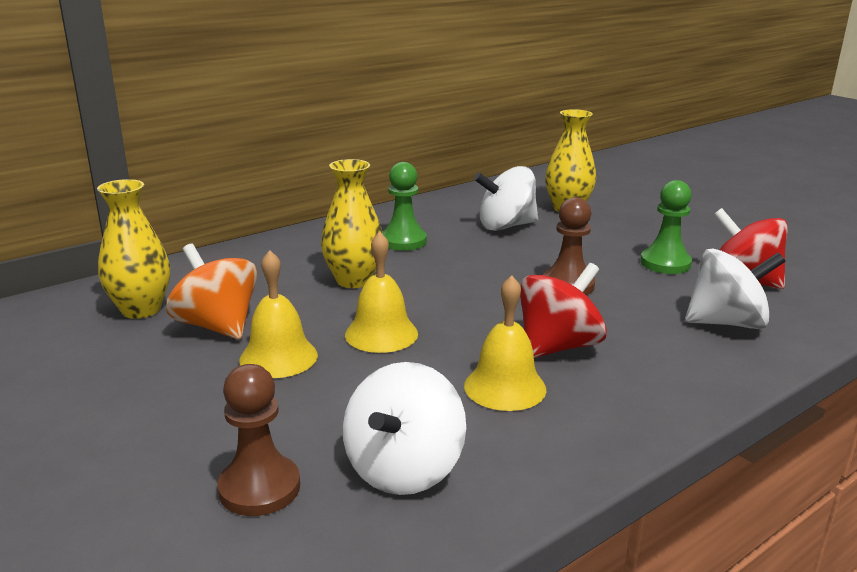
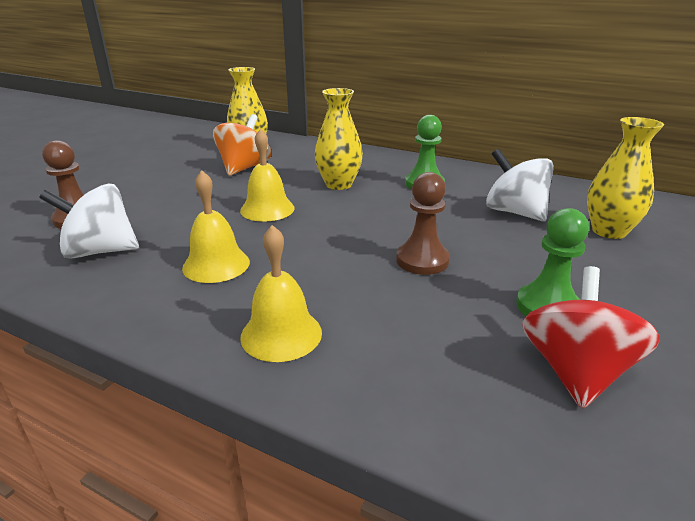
camera: 65 degrees right, 5 degrees up
(278, 357) = (217, 190): yellow bell -> yellow bell (281, 334)
(558, 346) = (296, 275): red spinning top -> none
(726, 323) = (431, 367): white spinning top -> none

